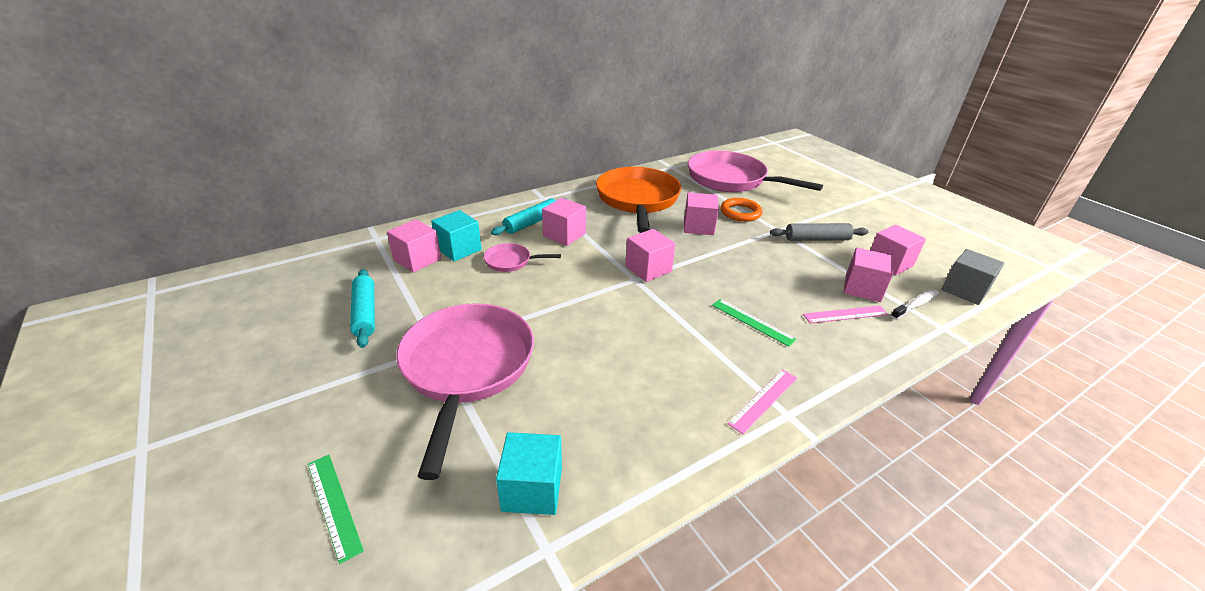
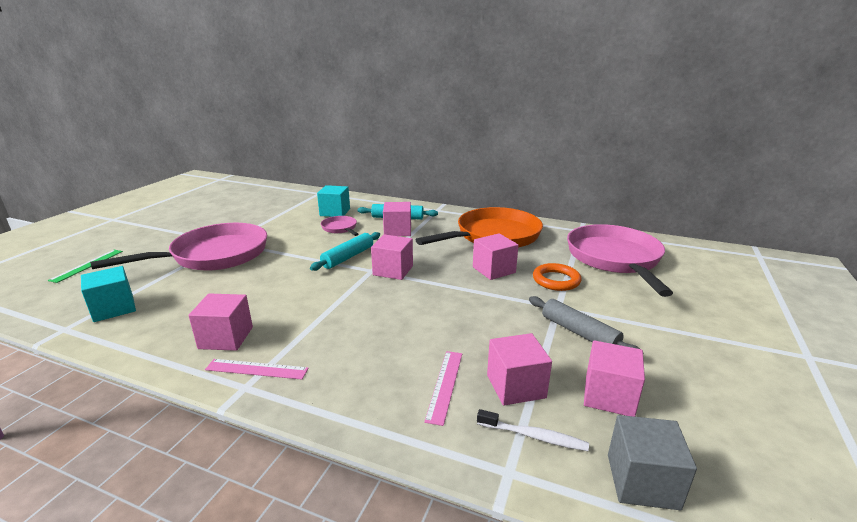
camera: 55 degrees right, 10 degrees down
(365, 313) = (243, 216): turquoise rolling pin -> turquoise rolling pin (348, 257)
(417, 259) = (309, 208): pink cube -> pink cube (226, 338)
(752, 322) = (369, 335): green ruler -> none
(845, 314) = (445, 385): pink ruler -> pink ruler turned 60 degrees clockwise

